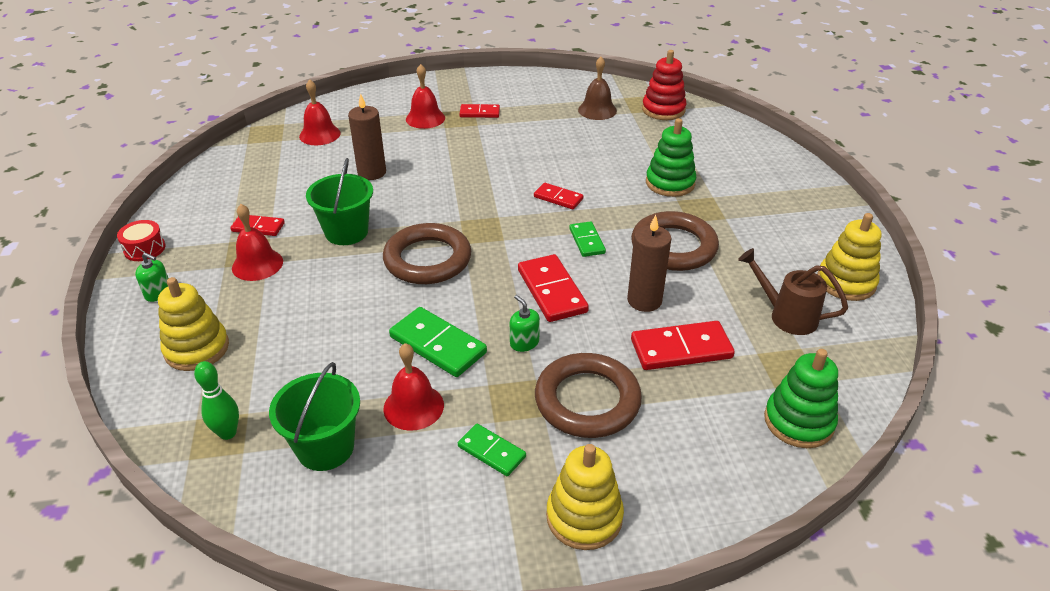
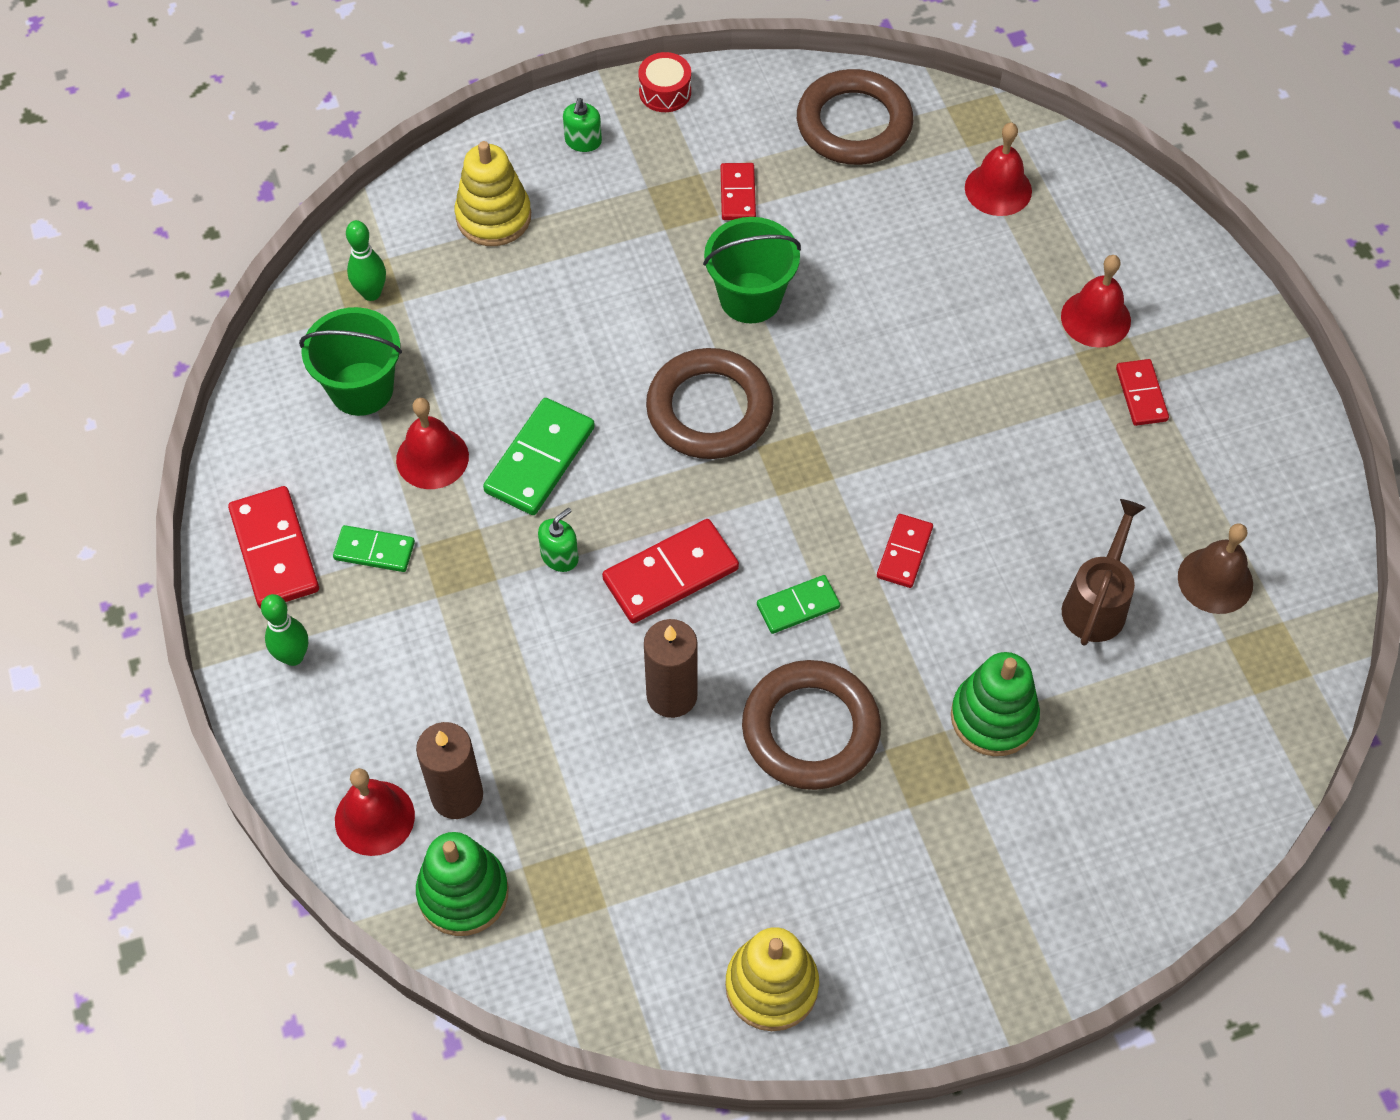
camera: 80 degrees right, 20 degrees up
(257, 264) = (658, 221): red bell -> red bell (374, 818)
(372, 172) = (908, 287): brown candle -> brown candle (457, 795)
(491, 451) = (374, 551): green domino -> green domino turned 75 degrees clockwise
(584, 517) = (293, 656): yellow stacking toy -> green bowling pin
(587, 400) = (467, 641): brown ring -> brown ring (854, 124)
(663, 110) = (1255, 695): red stacking toy -> none
(681, 349) = (578, 747): red domino -> red domino (275, 550)
(787, 316) = (672, 891): brown watering can -> brown watering can (1097, 604)

